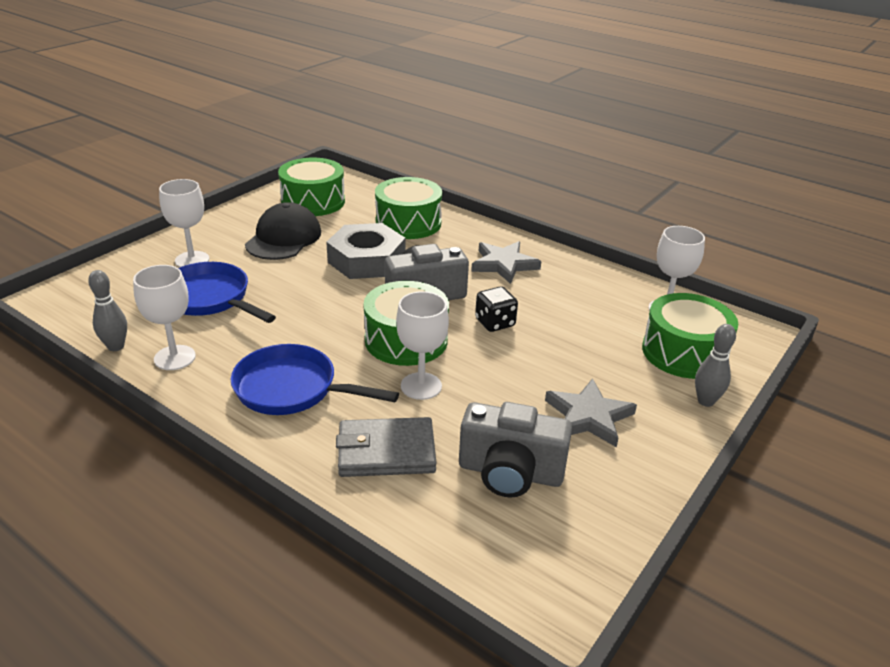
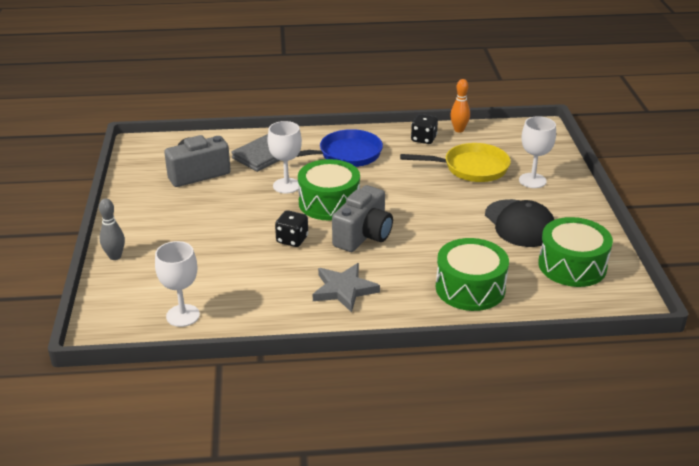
camera: 140 degrees right, 0 degrees up
(116, 346) = (459, 130): grey bowling pin -> orange bowling pin
(174, 358) = (423, 139): white goblet -> black dice
(210, 298) = (471, 168): blue pan -> yellow pan
(366, 260) = (439, 238): grey nut -> none
(588, 416) = (180, 214): grey star -> none
(684, 352) = (147, 284): green drum -> none

